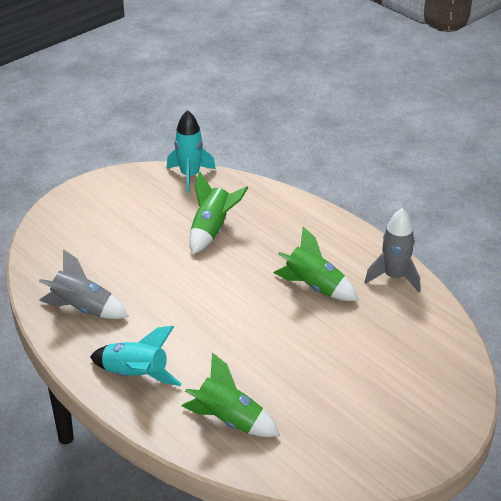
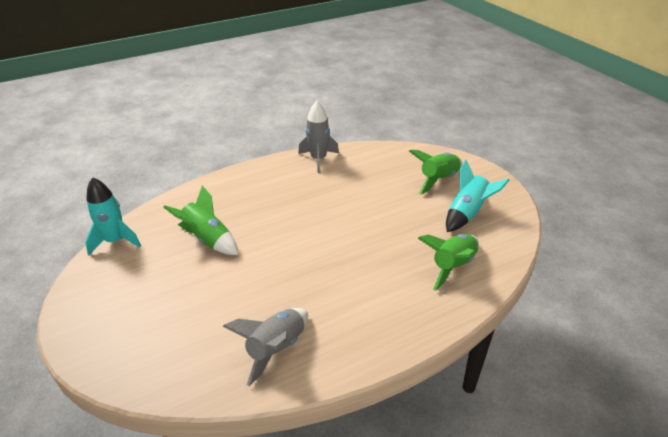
camera: 75 degrees left, 0 degrees up
(135, 375) = (387, 318): turquoise rocket -> turquoise rocket (467, 213)
(314, 286) = (312, 196): green rocket -> green rocket (438, 179)

